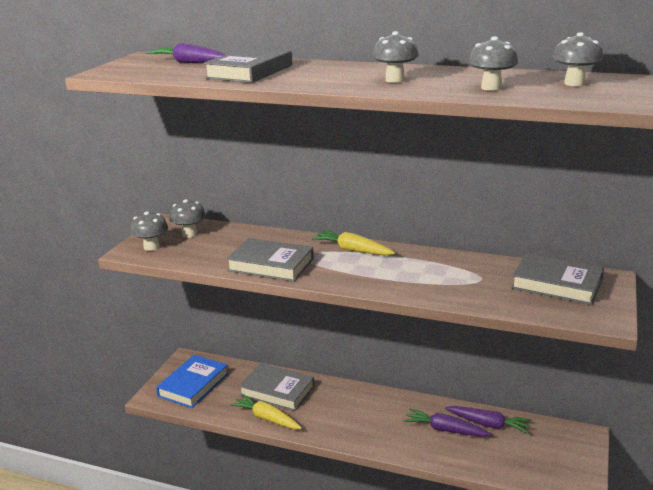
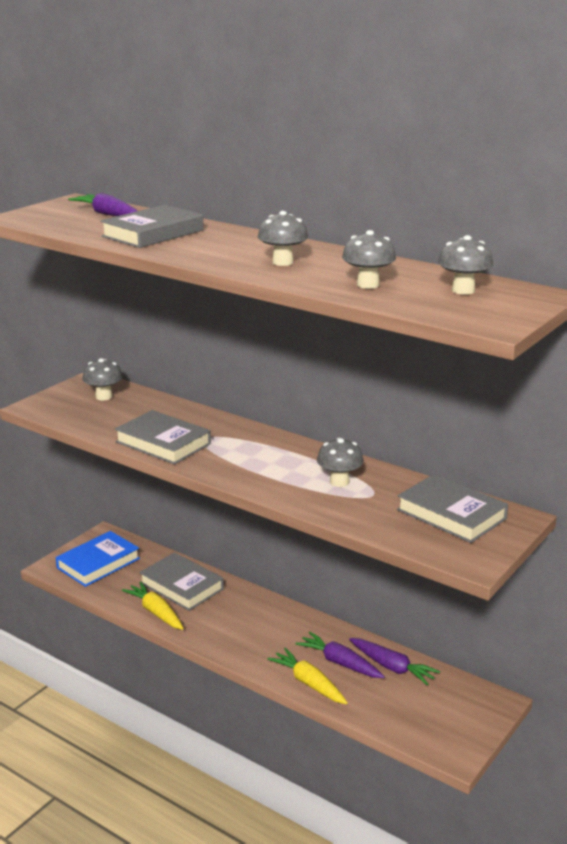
camera: 15 degrees right, 0 degrees up
(151, 247) = (58, 405): grey mushroom -> grey mushroom (339, 482)
(353, 250) = (259, 440): yellow carrot -> yellow carrot (309, 683)

